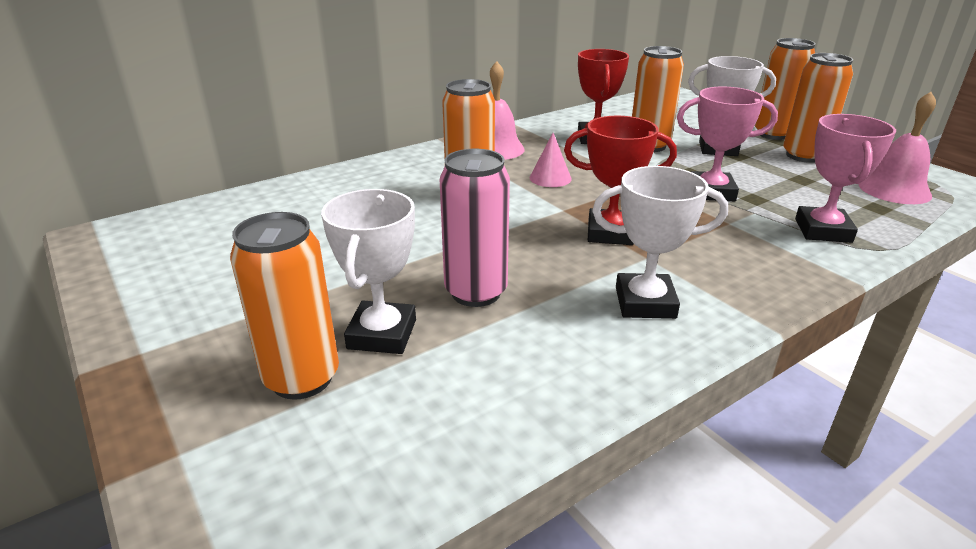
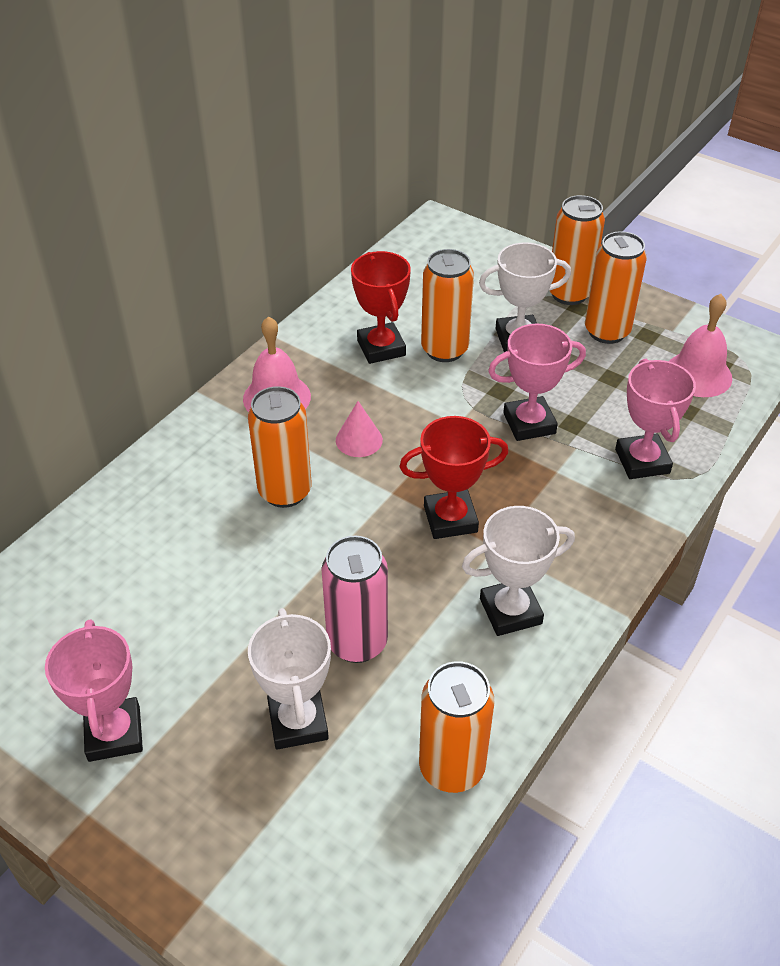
camera: 20 degrees left, 15 degrees up
(213, 303) = (114, 733): none -> pink trophy
(302, 378) = (256, 794): orange can -> orange can (451, 768)

